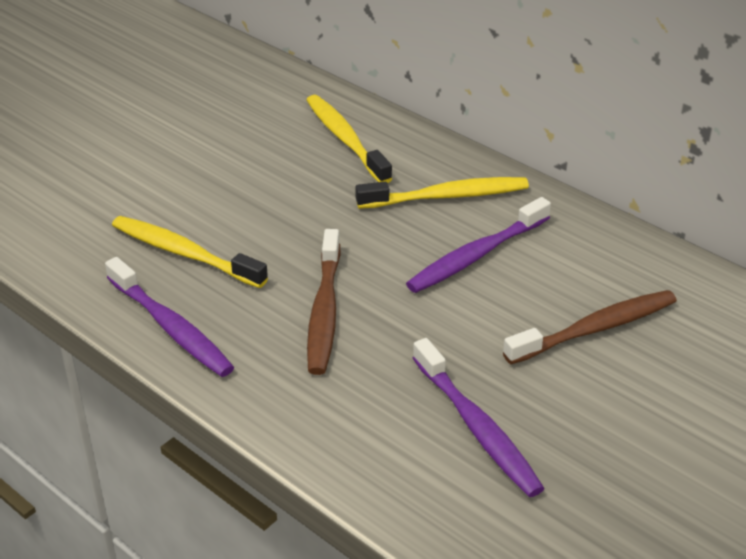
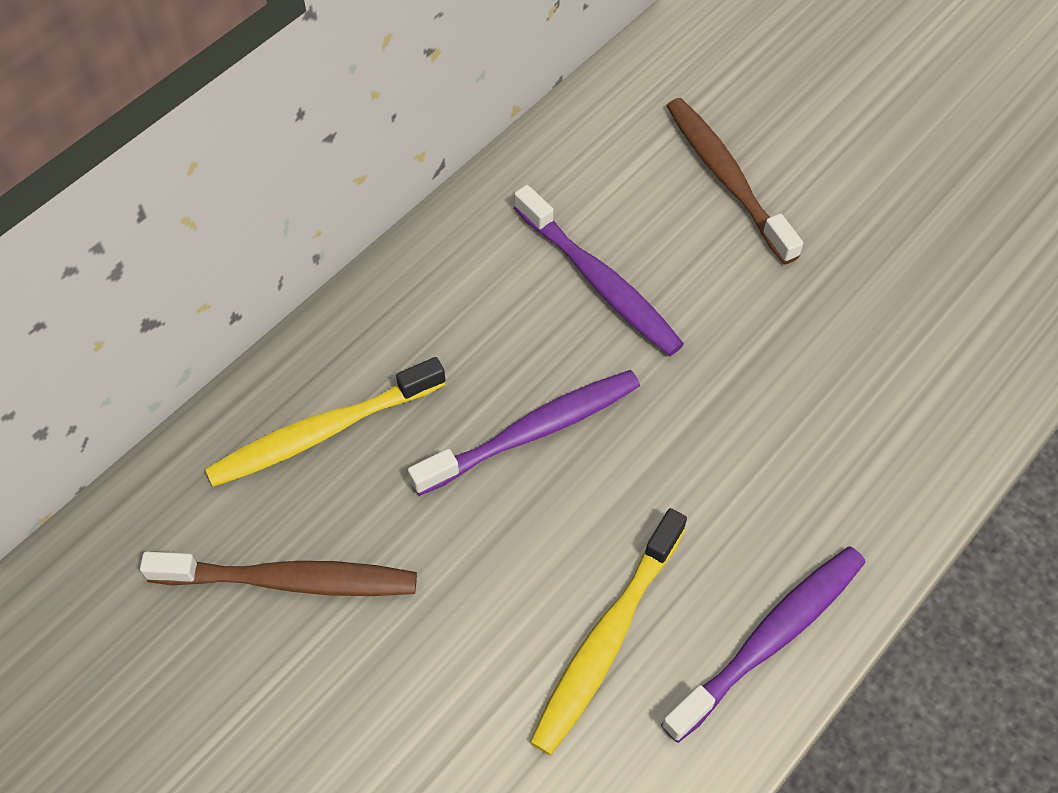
camera: 90 degrees left, 20 degrees up
(324, 311) = (720, 450): brown toothbrush -> brown toothbrush (290, 580)
(446, 196) = (472, 308): yellow toothbrush -> none
(477, 427) = (897, 296): purple toothbrush -> purple toothbrush (532, 432)

